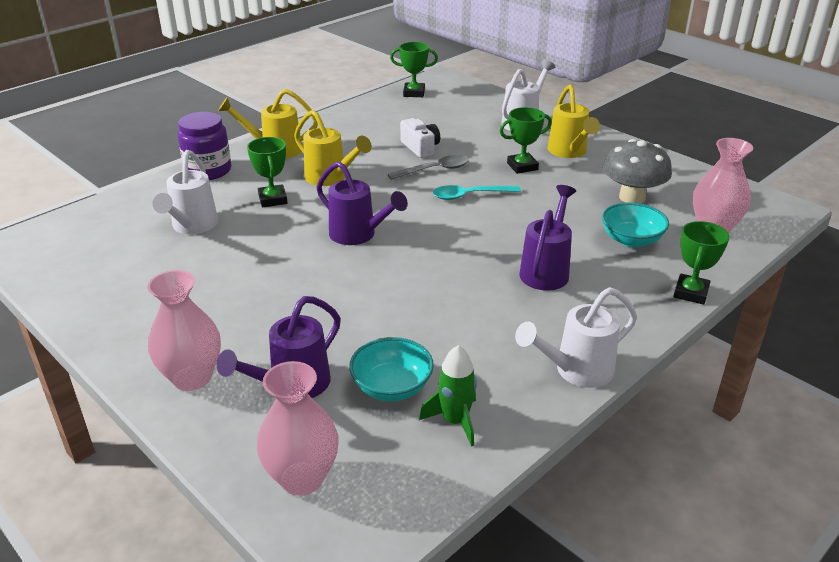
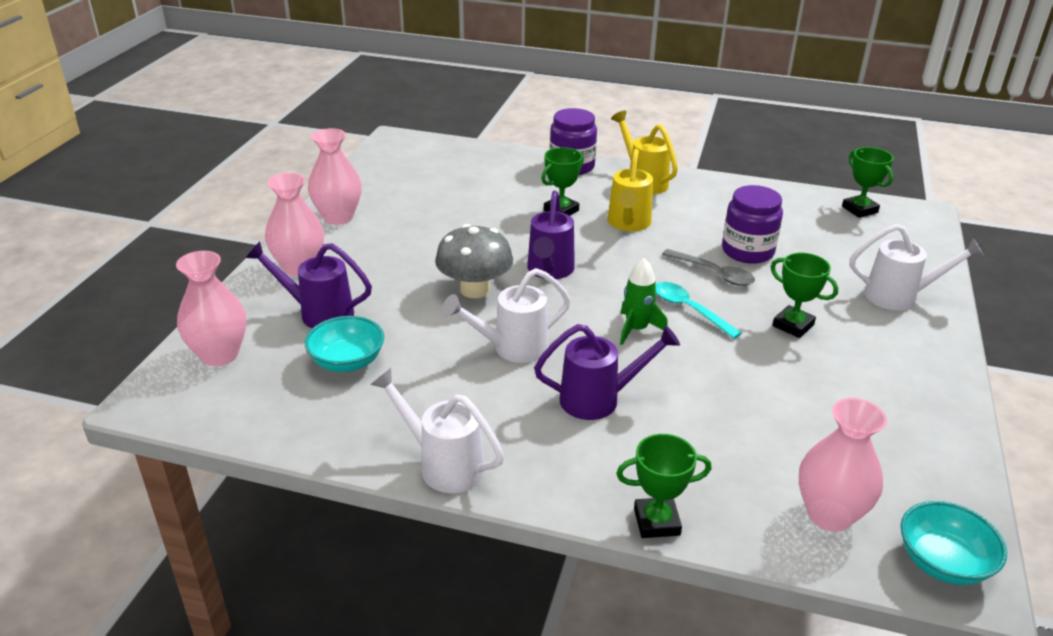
camera: 60 degrees right, 0 degrees up
(123, 325) = (338, 217): none -> pink vase
(192, 226) = (483, 193): white watering can -> white watering can (512, 348)
(420, 148) = (747, 251): white camera -> purple jar
(455, 421) = (325, 409): green rocket -> green rocket (636, 329)
(569, 152) = (871, 349): yellow watering can -> none
(631, 240) = (723, 447): turquoise bowl -> turquoise bowl (942, 562)
(632, 197) = (824, 425): grey mushroom -> grey mushroom (475, 289)

